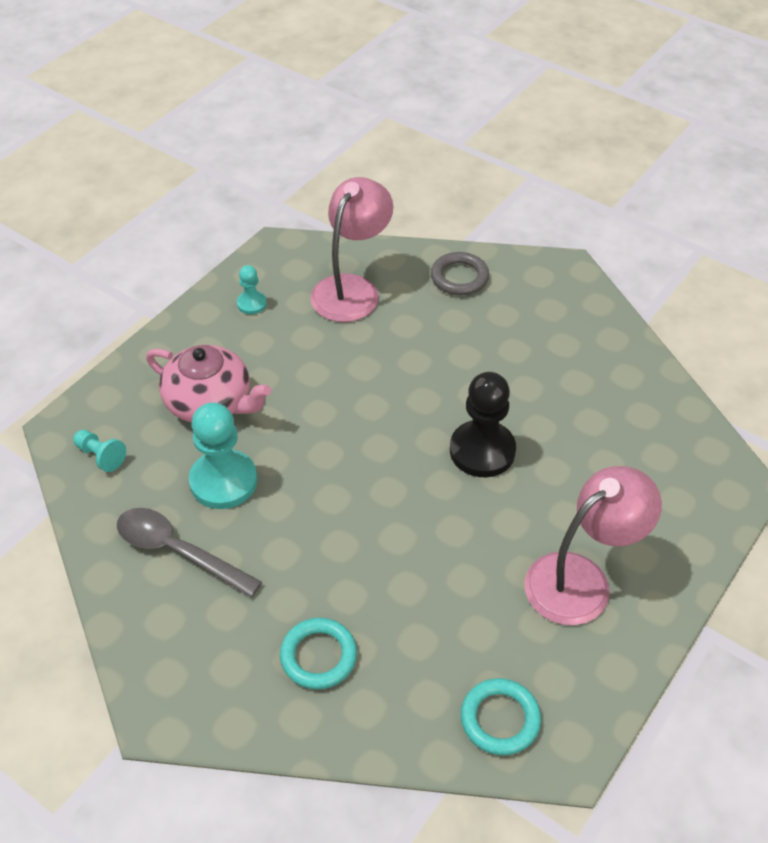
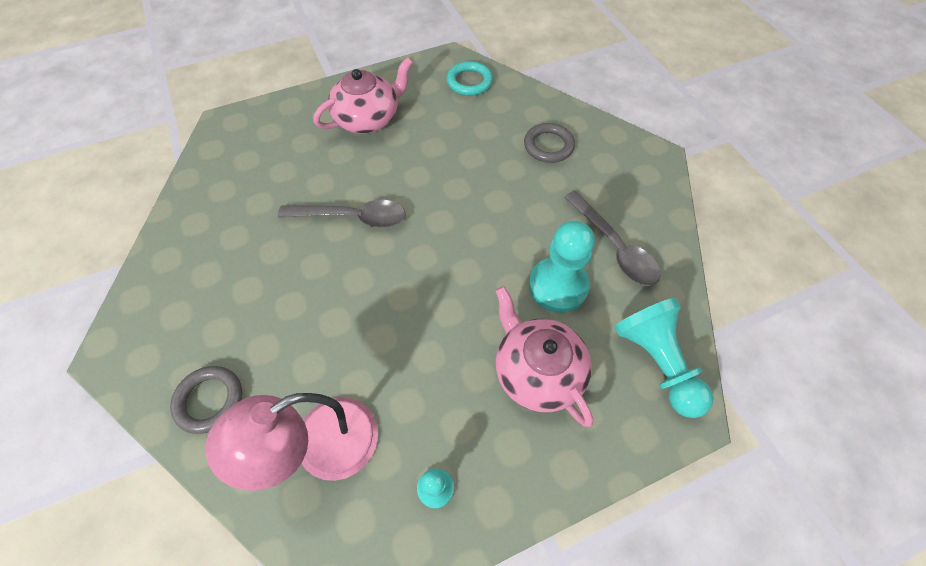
camera: 150 degrees left, 10 degrees up
(100, 456) = (657, 362): turquoise pawn -> turquoise pawn, size x1.98
(318, 656) = (548, 146): turquoise ring -> grey ring
(482, 451) = (352, 217): black pawn -> grey spoon
(581, 579) = (368, 118): pink lamp -> pink teapot

